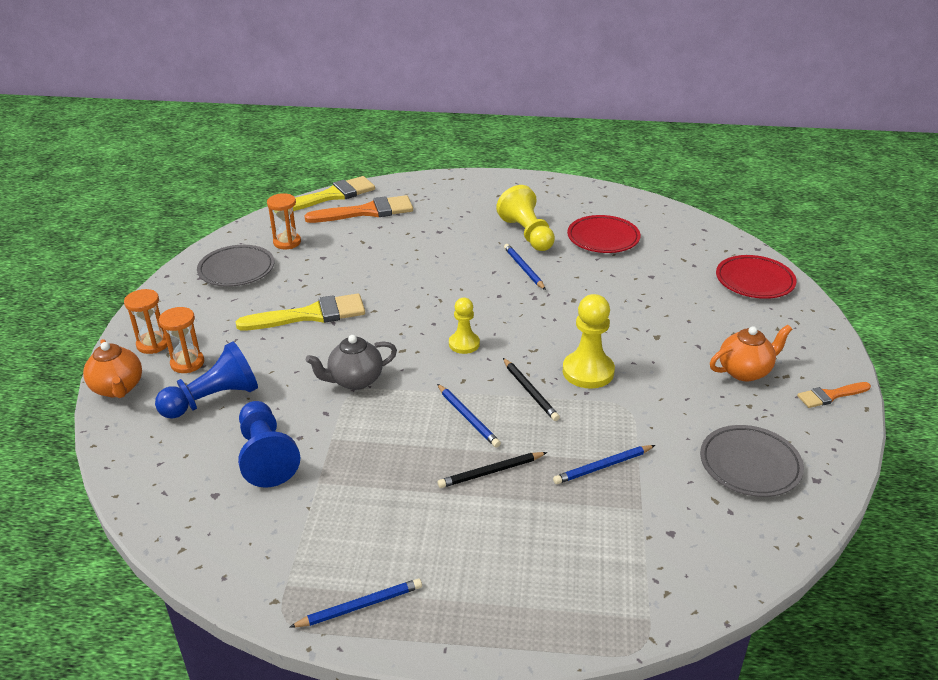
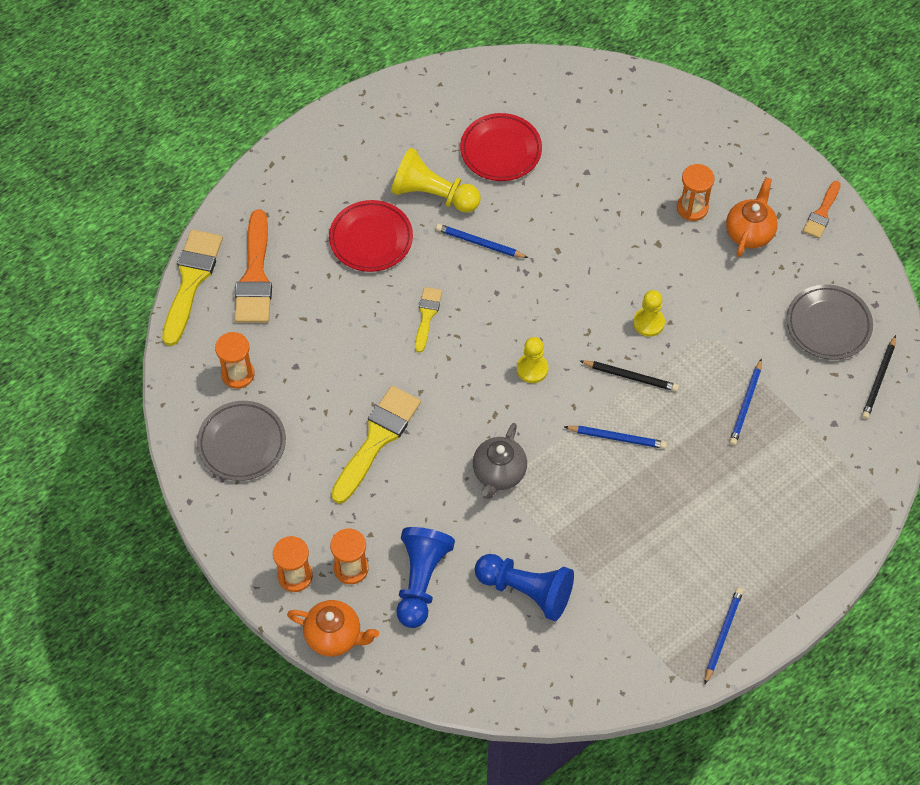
camera: 45 degrees left, 25 degrees up
(366, 212) = (255, 276): orange brush -> orange brush turned 150 degrees clockwise
(436, 280) = (427, 316): none -> yellow brush
(491, 472) = (684, 471): black pencil -> black pencil (879, 379)
(588, 371) = (648, 323): yellow pawn -> yellow pawn, size x0.63
(712, 333) = (692, 208): none -> orange hourglass
(754, 281) = (667, 116): red plate -> red plate (371, 239)

